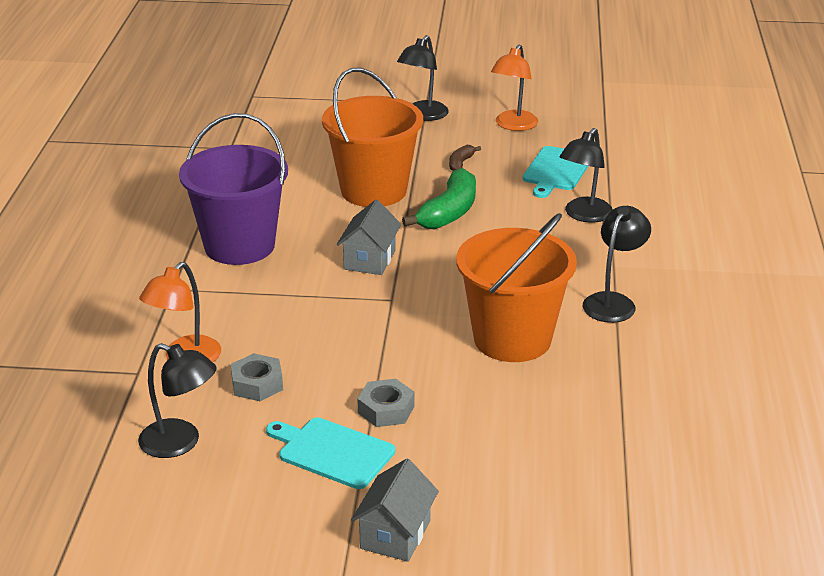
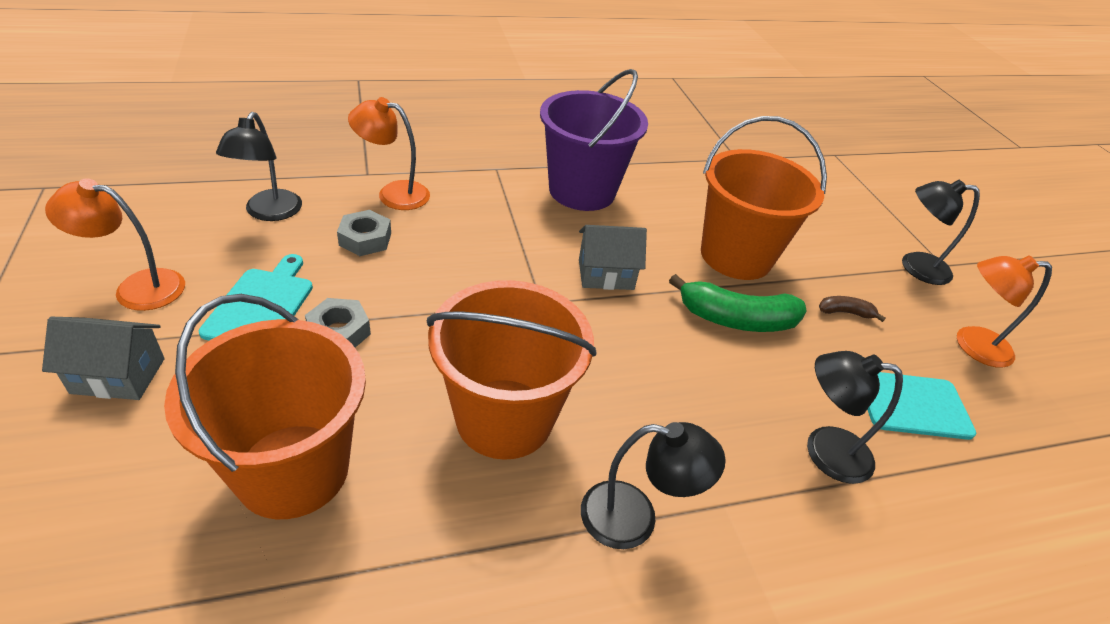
camera: 65 degrees right, 10 degrees up
(272, 530) = (137, 288): none -> orange lamp
(530, 442) = (293, 470): none -> orange bucket

